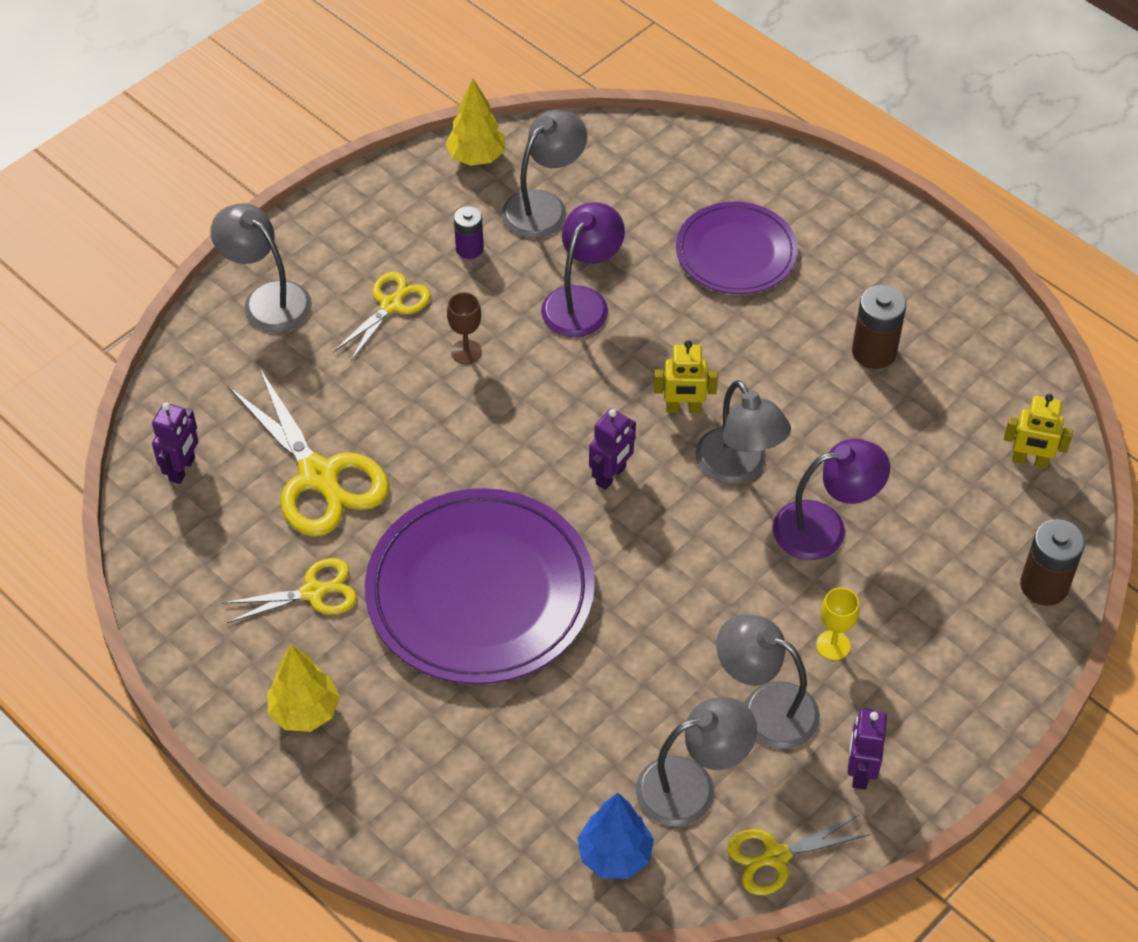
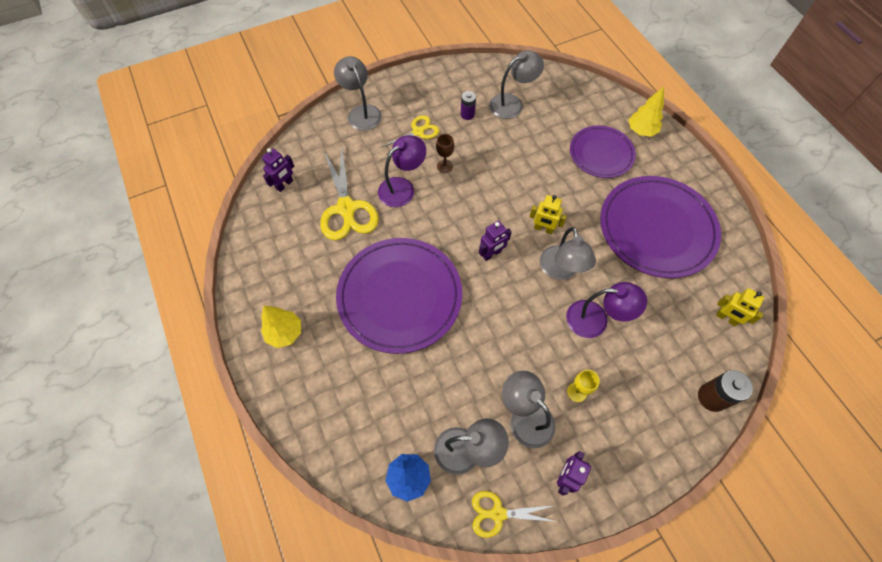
camera: 20 degrees right, 10 degrees up
(313, 592) = (317, 269): yellow scissors -> none
(476, 157) = (489, 71): yellow tree -> yellow tree (641, 131)
(582, 301) = (512, 157): purple lamp -> purple lamp (402, 187)
(874, 352) = (657, 228): brown battery -> purple plate

